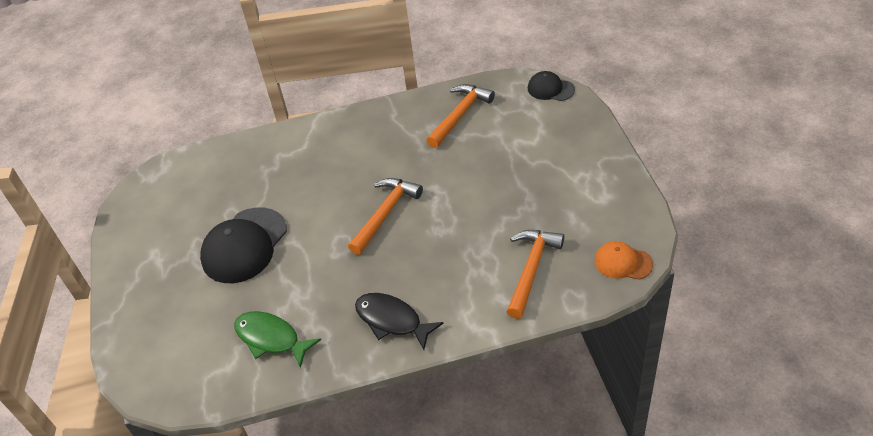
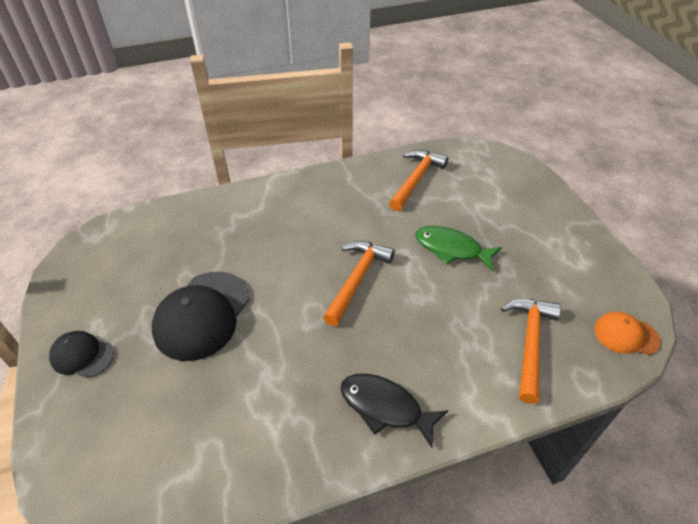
camera: 10 degrees left, 0 degrees up
(271, 338) = (242, 433): green fish -> green fish (451, 249)
(550, 89) = (499, 157): black cap -> black cap (82, 356)

